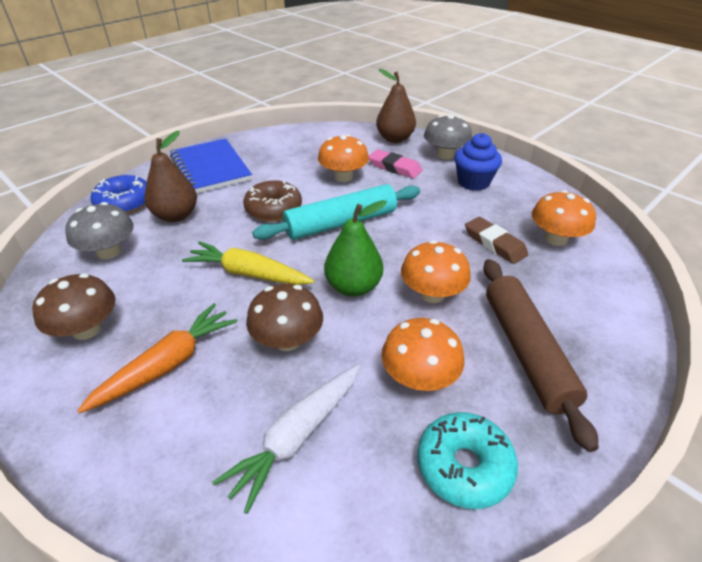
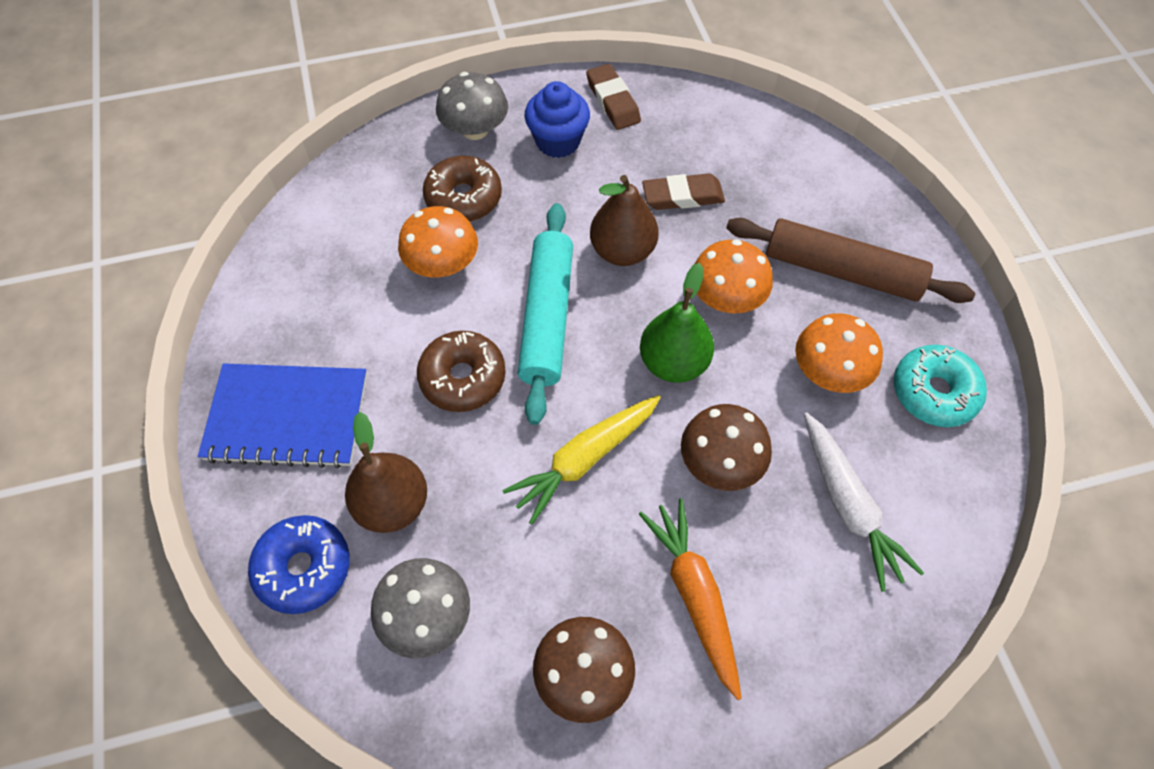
camera: 60 degrees left, 20 degrees up
(394, 167) = (463, 198): pink eraser -> brown donut
(395, 139) = (390, 157): brown pear -> brown pear (622, 251)
(531, 190) = (613, 101): none -> brown eraser
(555, 239) = (708, 141): orange mushroom -> none

